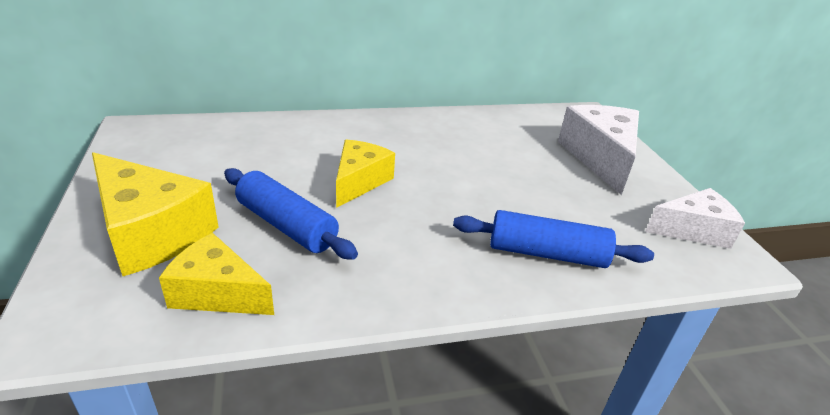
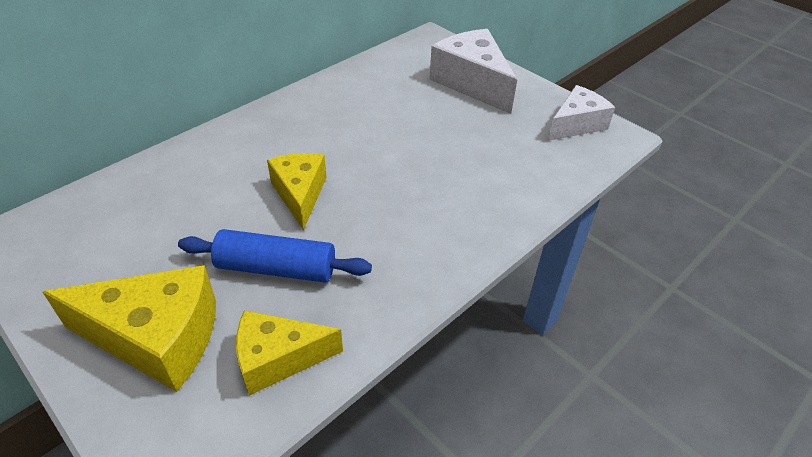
camera: 30 degrees left, 10 degrees up
(546, 253) = (496, 193): blue rolling pin -> none

